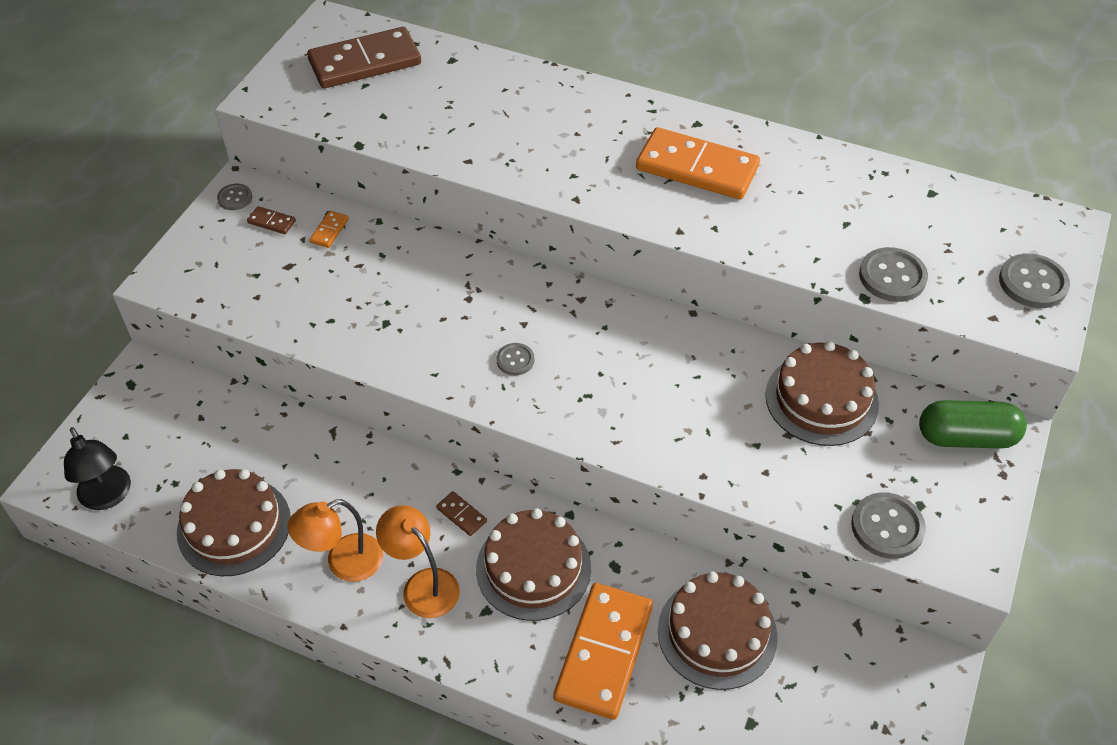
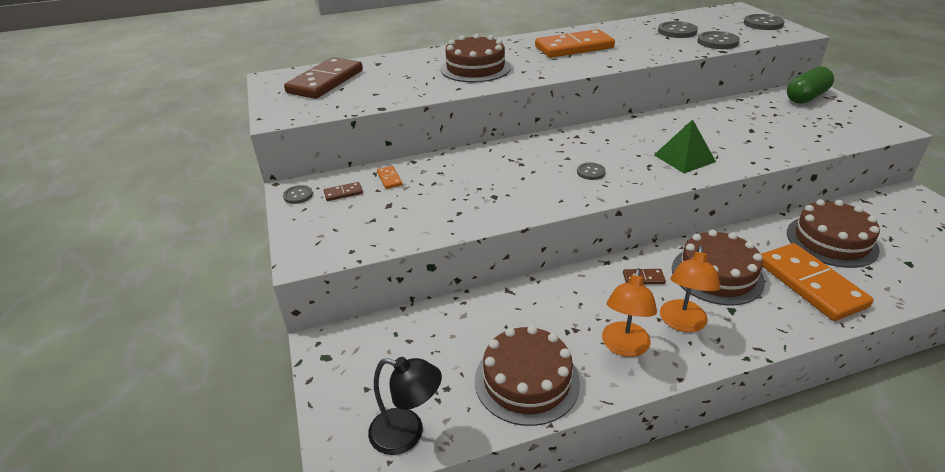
camera: 40 degrees left, 15 degrees down
(423, 585) = (682, 323): orange lamp -> orange lamp turned 75 degrees counterclockwise
(639, 414) = (684, 158): none -> green pyramid
(821, 399) = (738, 114): brown cake -> brown cake (475, 68)
(887, 527) = (845, 136): grey button -> grey button (677, 31)

